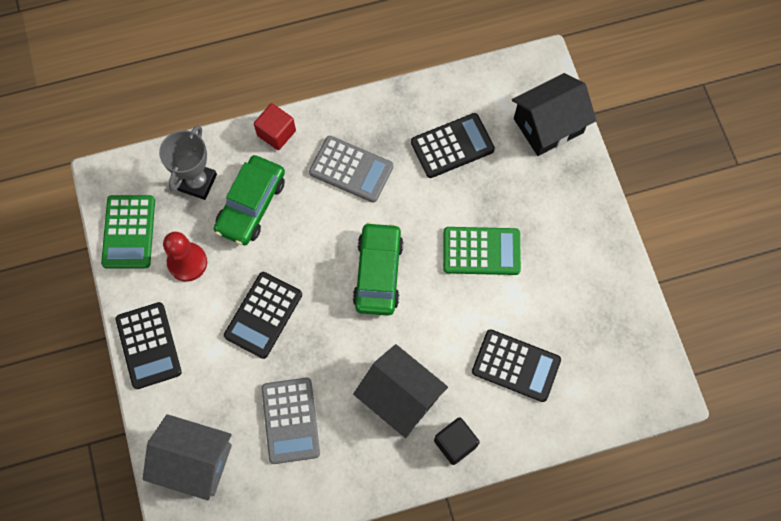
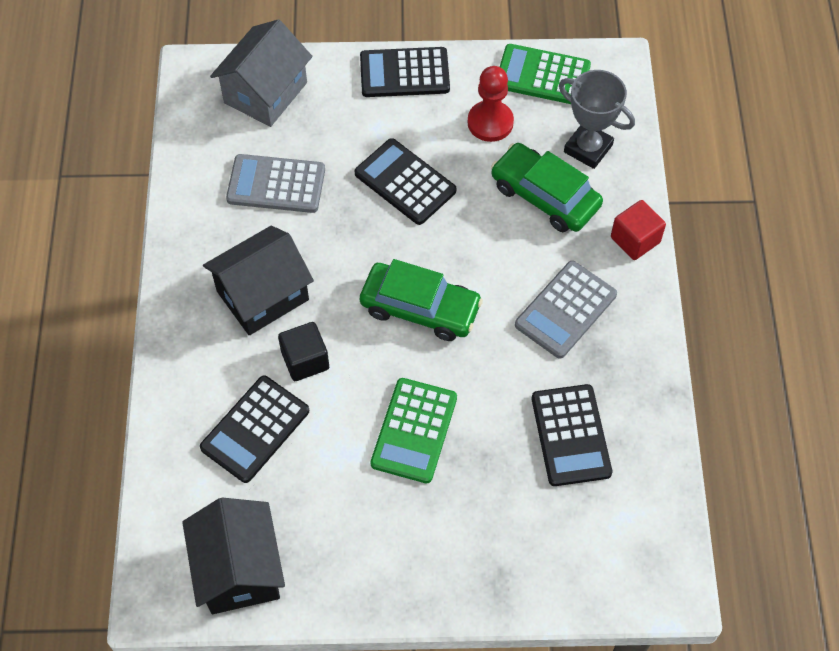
camera: 105 degrees right, 10 degrees down
(455, 443) = (189, 339): black cube -> black cube (305, 360)
(548, 125) = (573, 568): black house -> black house (239, 569)

